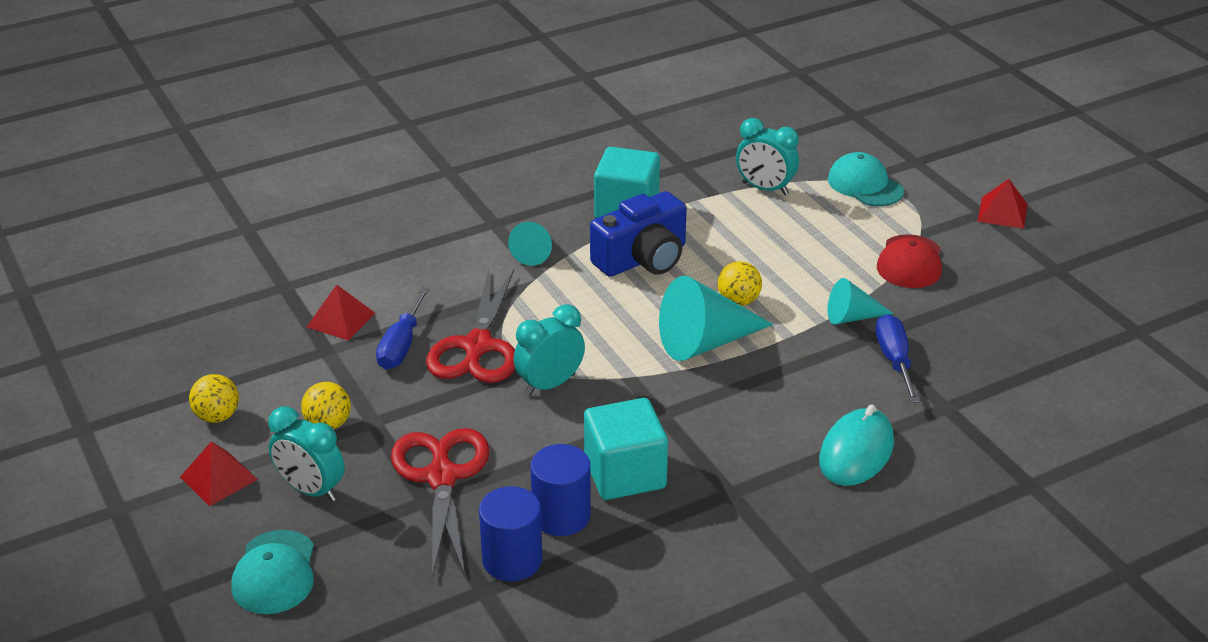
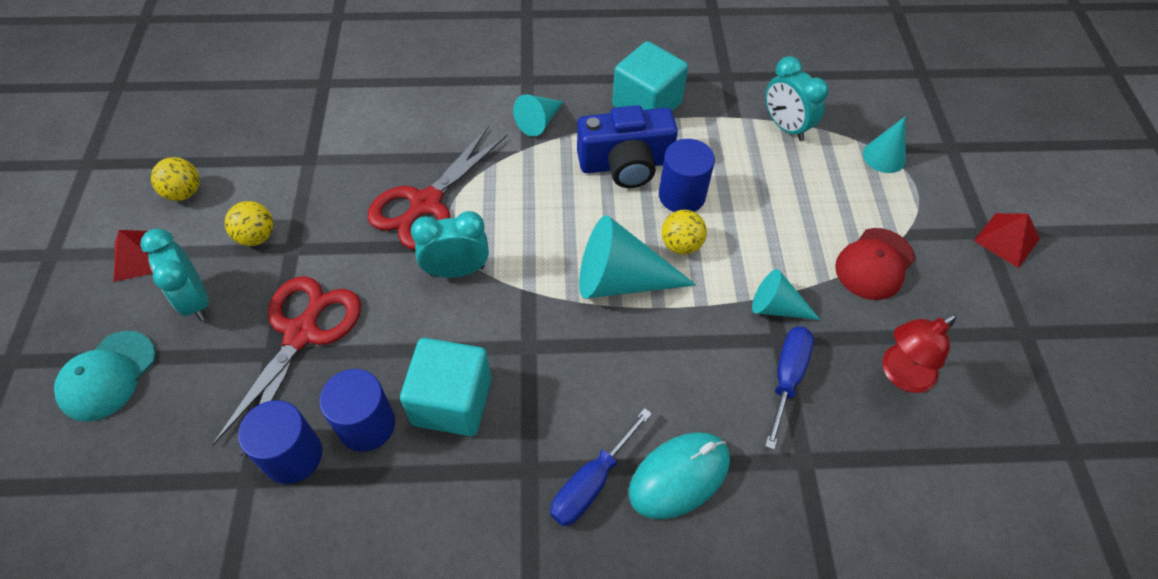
camera: 25 degrees right, 20 degrees up
(341, 319) = (341, 132): red pyramid -> none
(401, 345) = (368, 178): blue screwdriver -> blue screwdriver (591, 483)
(711, 266) = (681, 195): none -> blue cylinder
(865, 185) = (884, 156): turquoise cap -> turquoise cone
(981, 328) = (900, 374): none -> red lamp

